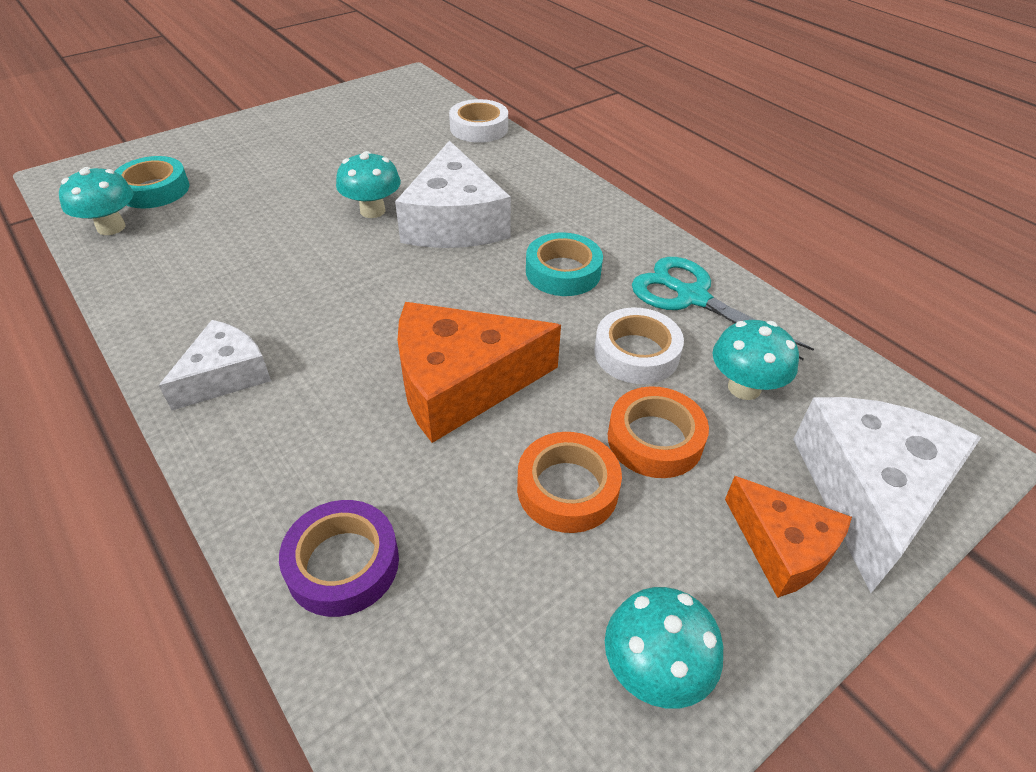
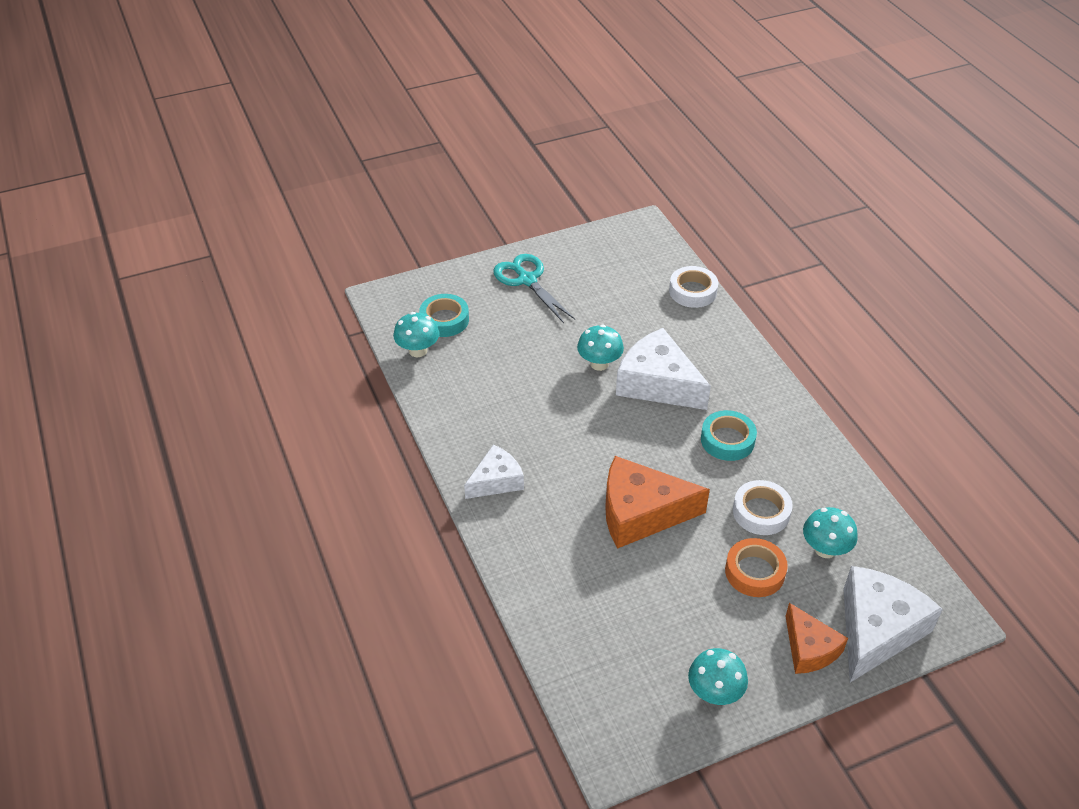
camera: 15 degrees right, 0 degrees up
(343, 564) = (559, 607): purple tape -> none
(454, 222) = (657, 383): white cheese -> white cheese turned 120 degrees clockwise
(567, 488) = (692, 591): orange tape -> none
(692, 297) = (814, 476): turquoise scissors -> turquoise scissors (527, 280)

